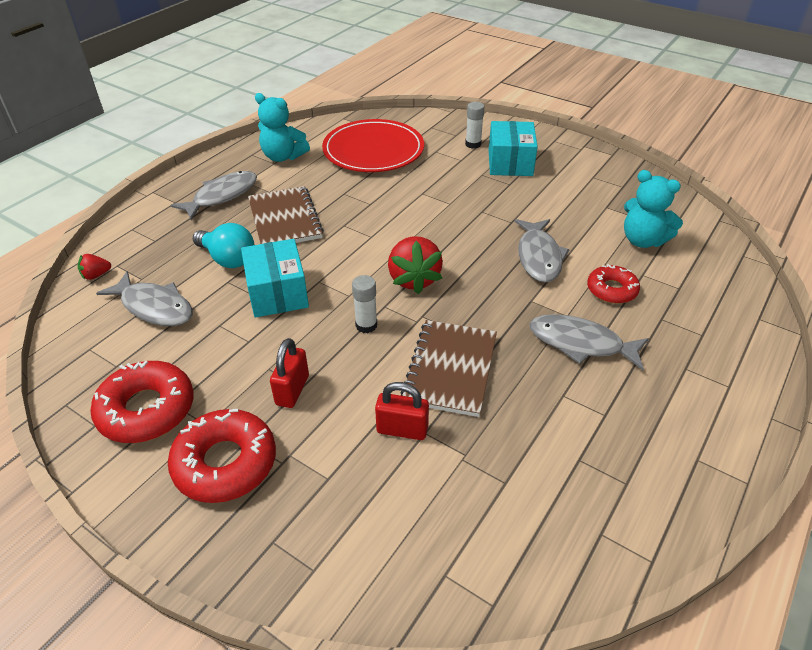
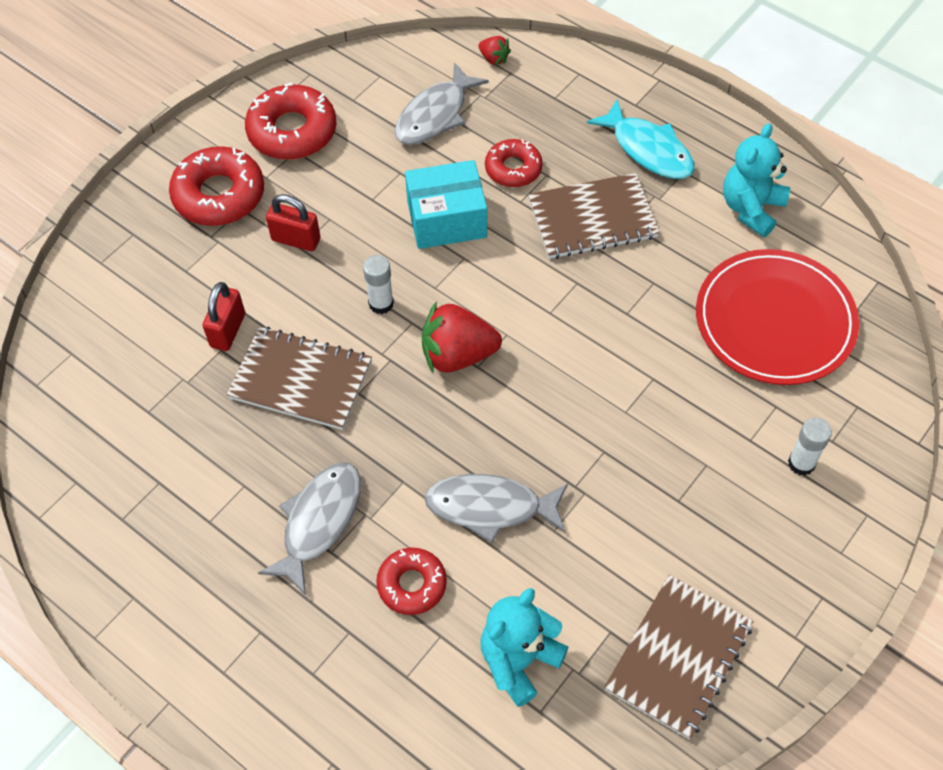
camera: 95 degrees right, 15 degrees up
(96, 275) = (494, 59): red strawberry -> red strawberry turned 150 degrees clockwise
(222, 196) = (648, 149): grey fish -> turquoise fish
(228, 259) = (513, 168): turquoise light bulb -> red donut
(510, 163) = (742, 511): turquoise box -> none
(611, 184) = (678, 657): none -> brown notebook

